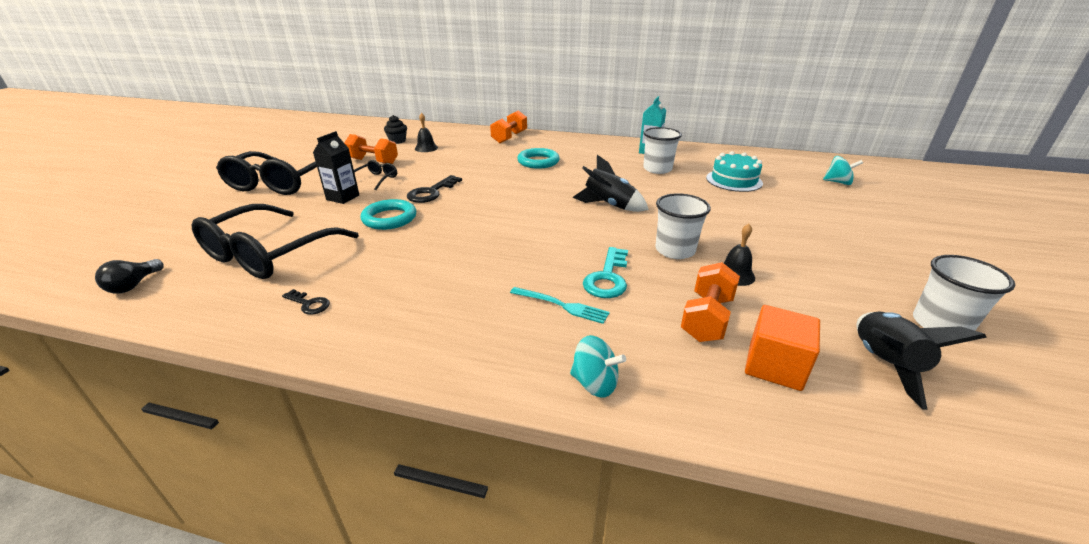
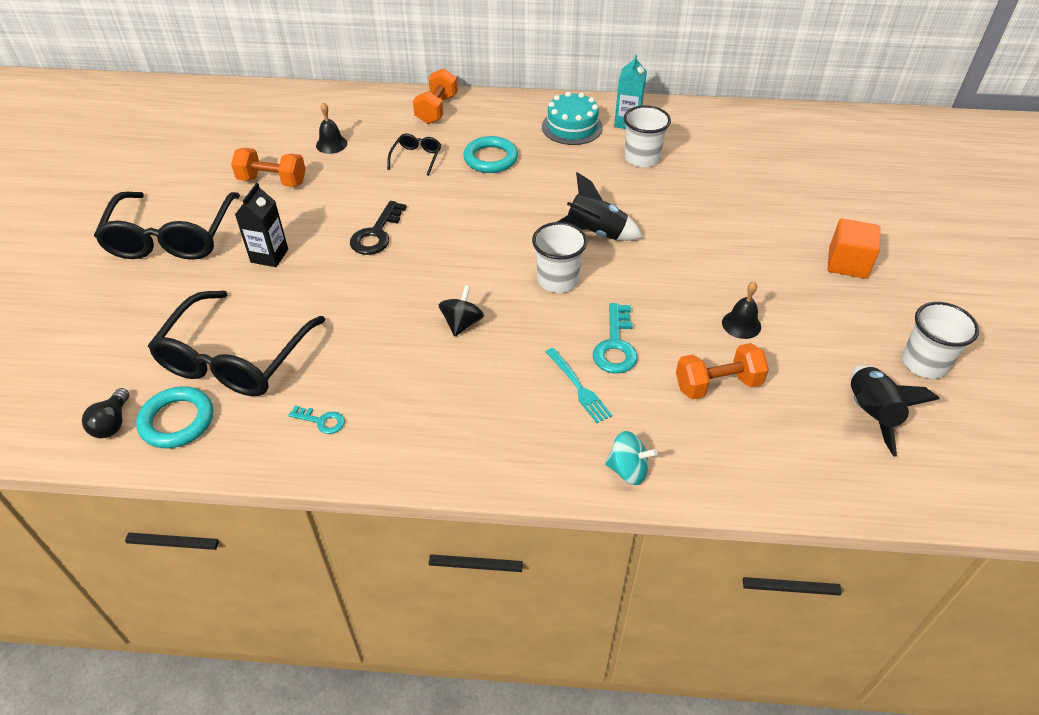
camera: 10 degrees left, 15 degrees up
(309, 304) = (321, 421): black key -> turquoise key
(376, 179) = (295, 216): black glasses -> black glasses (416, 158)
(389, 218) = (346, 285): turquoise ring -> turquoise ring (177, 421)
(397, 141) = (284, 132): black cupcake -> none
(472, 249) = (462, 323): none -> black spinning top
(563, 306) = (579, 388): turquoise fork -> turquoise fork turned 45 degrees clockwise
(675, 250) = (678, 297): white cup -> white cup (557, 280)
(706, 318) = (717, 384): orange dumbbell -> orange dumbbell turned 60 degrees clockwise
(734, 180) = (734, 171): turquoise cake -> turquoise cake (572, 127)
(774, 366) = (779, 429): orange cube -> orange cube (847, 263)
(838, 182) = (852, 161): turquoise spinning top -> none

